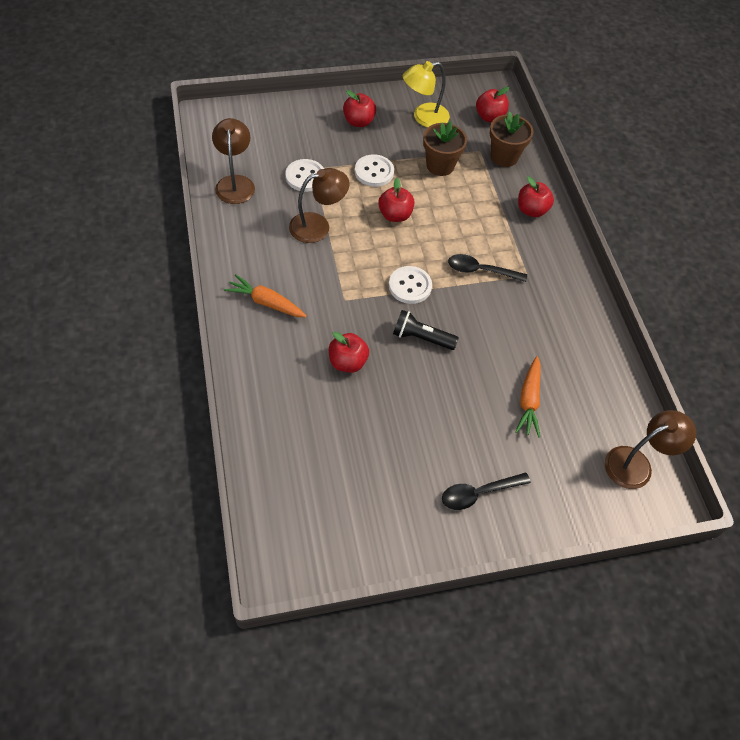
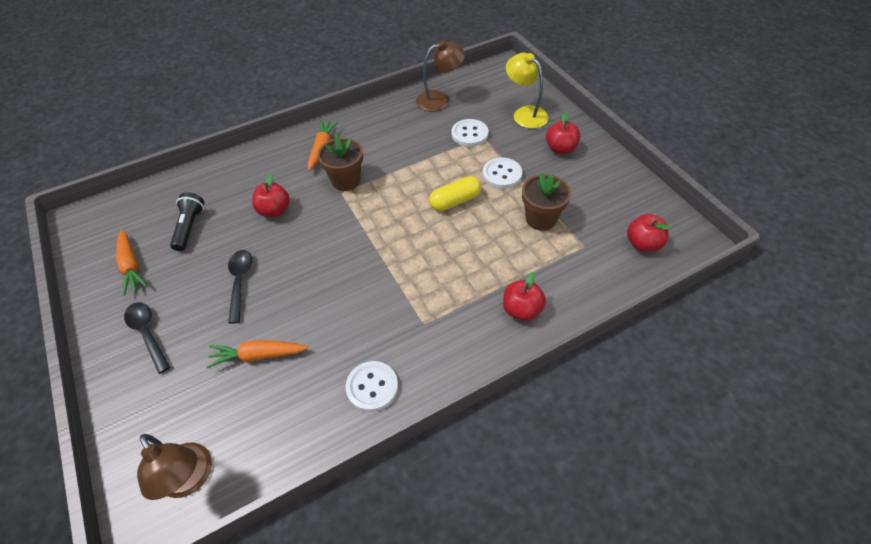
camera: 80 degrees right, 5 degrees down
(318, 226) = (417, 156): brown lamp -> none
(380, 508) = (131, 266): none -> orange carrot
(395, 215) = (455, 201): red apple -> yellow capsule
(410, 286) = (372, 231): white button -> white button (372, 387)
(421, 338) = (314, 253): black flashlight -> black flashlight (190, 227)
(424, 117) = (600, 191): yellow lamp -> yellow lamp (525, 113)
(481, 270) = (413, 281): black spoon -> black spoon (240, 282)
(504, 156) = (589, 269): brown flower pot -> brown flower pot (346, 180)

